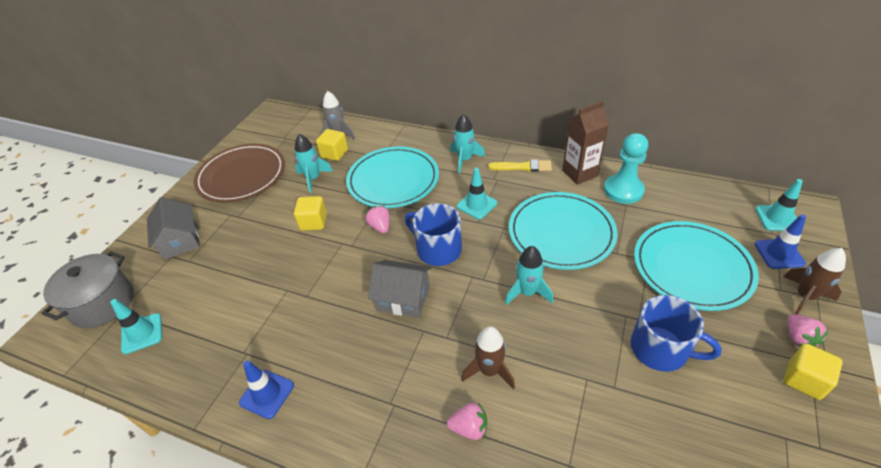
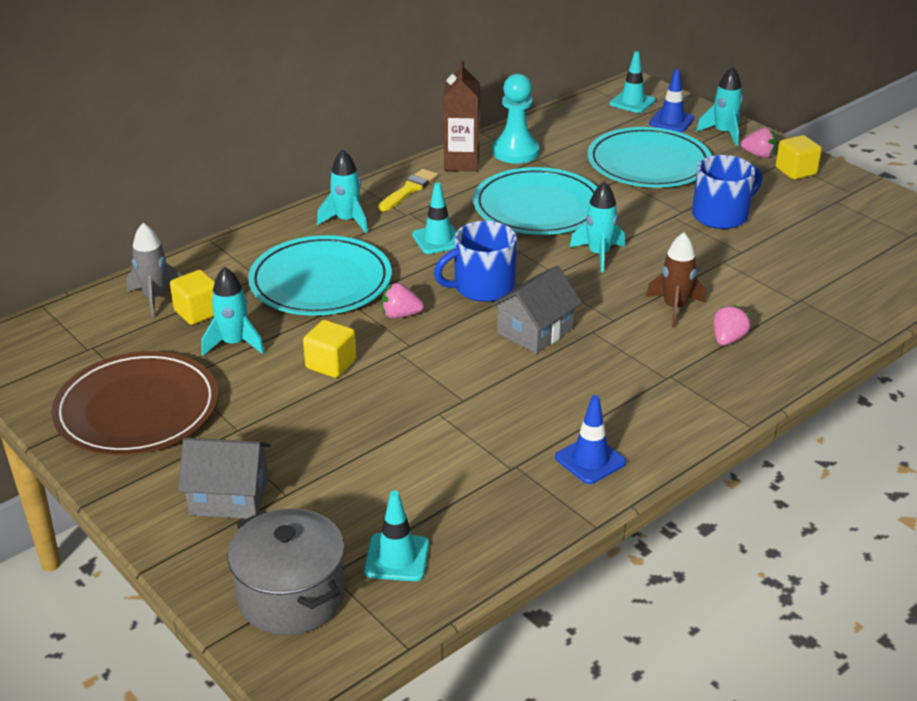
camera: 65 degrees left, 10 degrees down
(804, 296) = (723, 133): brown rocket -> turquoise rocket

